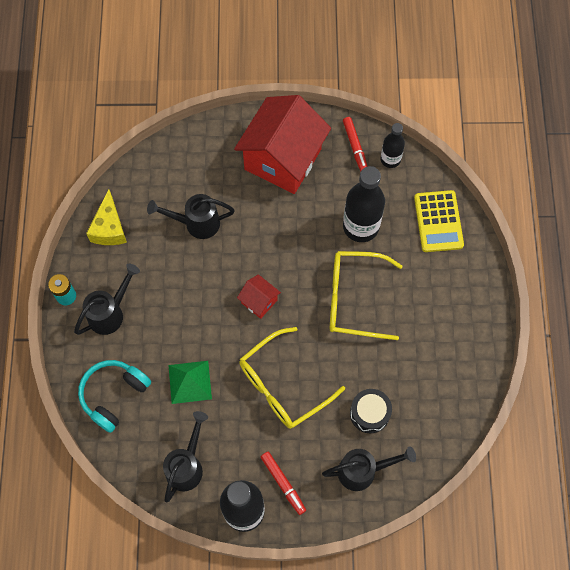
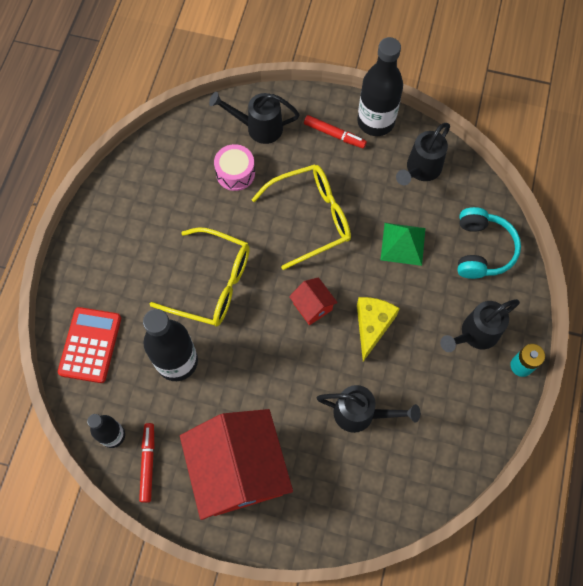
camera: 165 degrees left, 0 degrees up
(109, 228) = (463, 435): yellow cheese -> yellow cheese (372, 326)
(114, 395) = (482, 249): turquoise headphones -> turquoise headphones turned 45 degrees counterclockwise
(283, 159) = (239, 470): red house -> red house turned 60 degrees counterclockwise
(283, 483) = (334, 135): red marker -> red marker turned 135 degrees clockwise
(369, 413) = (235, 173): black drum -> pink drum
(438, 221) = (90, 345): yellow calculator -> red calculator

